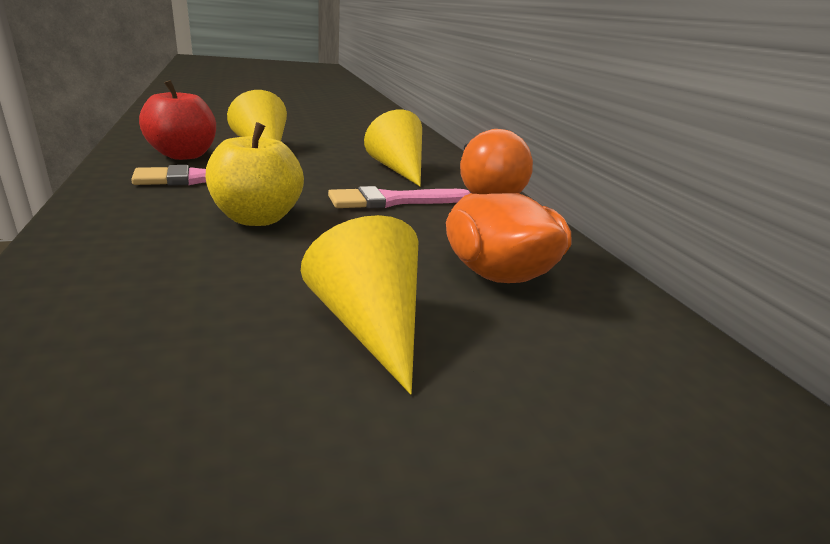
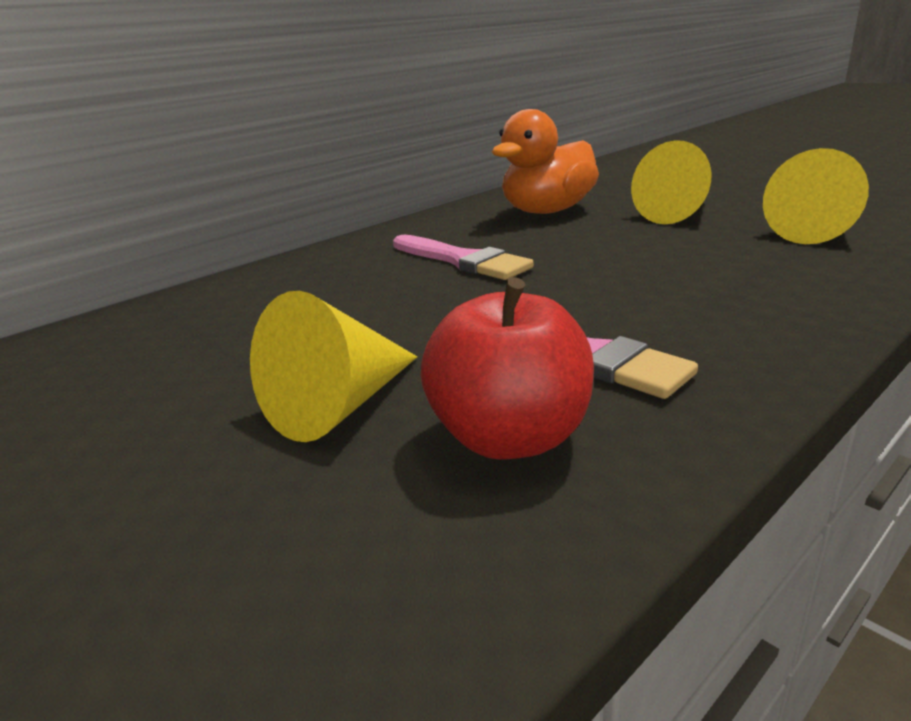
camera: 110 degrees left, 0 degrees up
(257, 218) = (620, 282): yellow apple -> none
(398, 169) = (333, 289): yellow cone -> yellow cone (813, 231)

